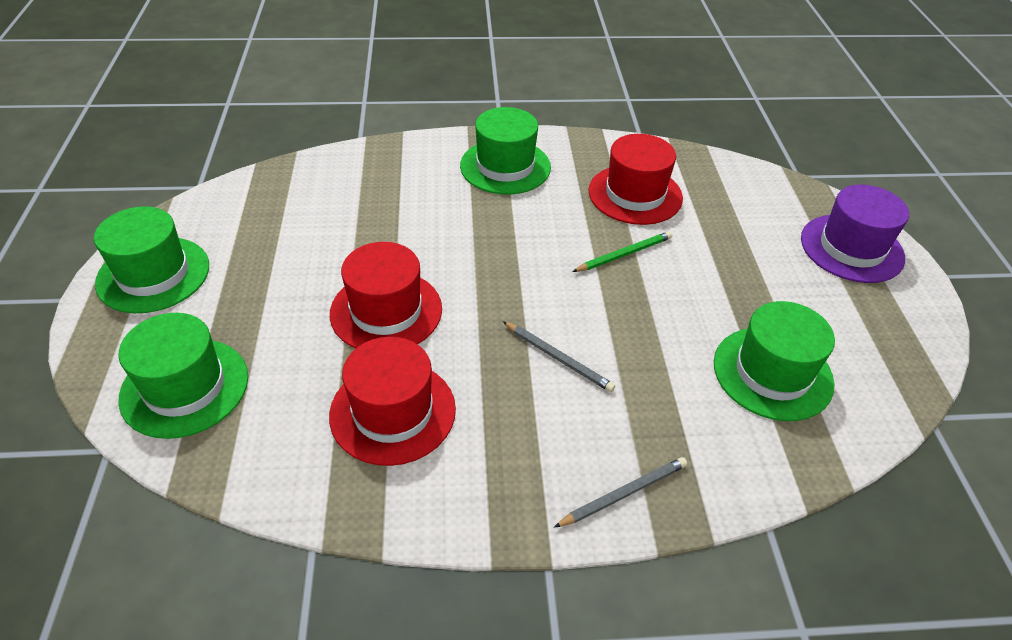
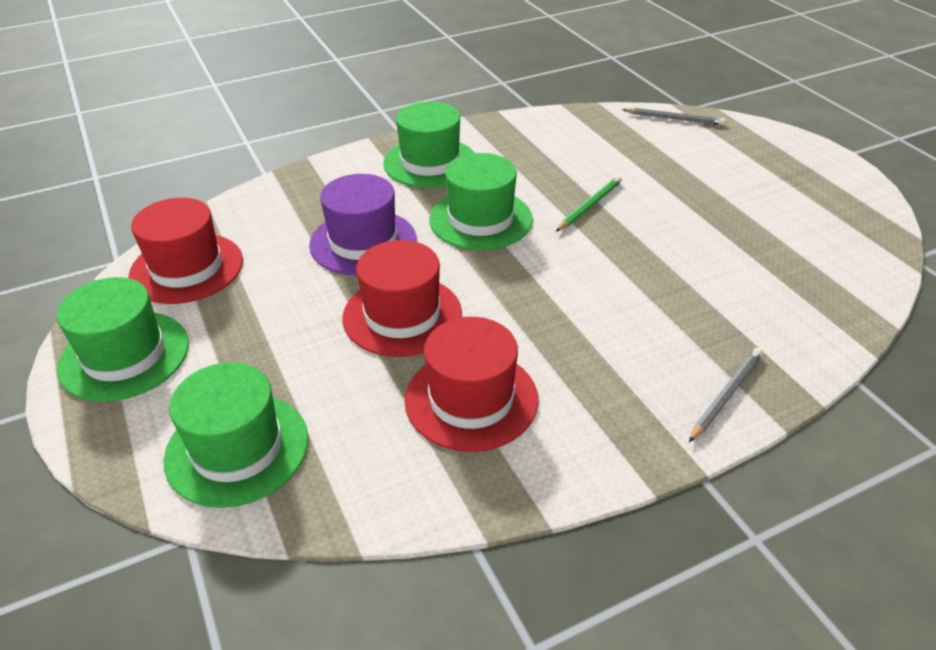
camera: 20 degrees left, 5 degrees down
(558, 358) = (592, 306): grey pencil -> grey pencil (674, 119)
(635, 194) = (565, 156): red hat -> red hat (187, 268)
(772, 373) = (776, 262): green hat -> green hat (480, 219)
(851, 248) = (770, 151): purple hat -> purple hat (363, 242)

